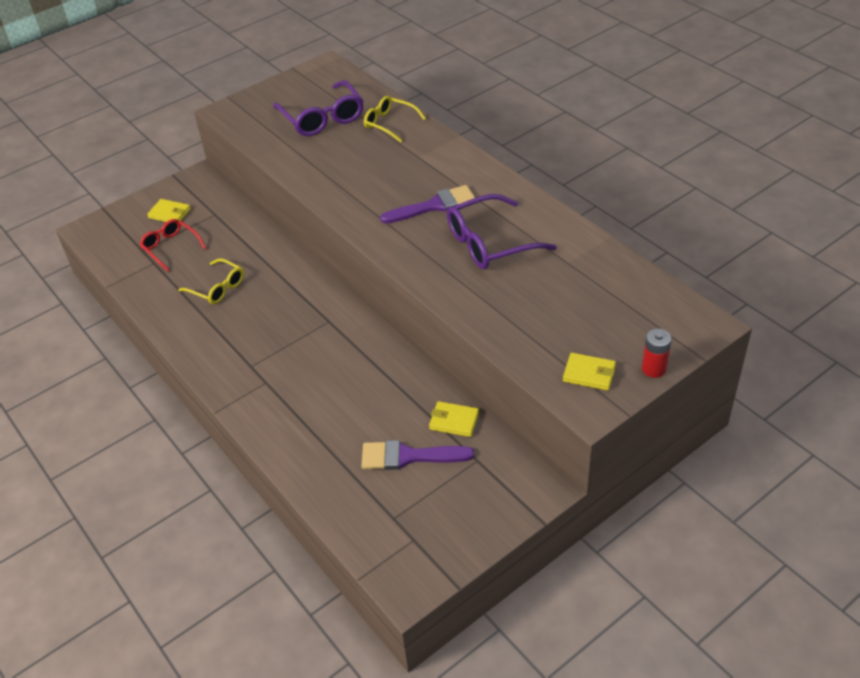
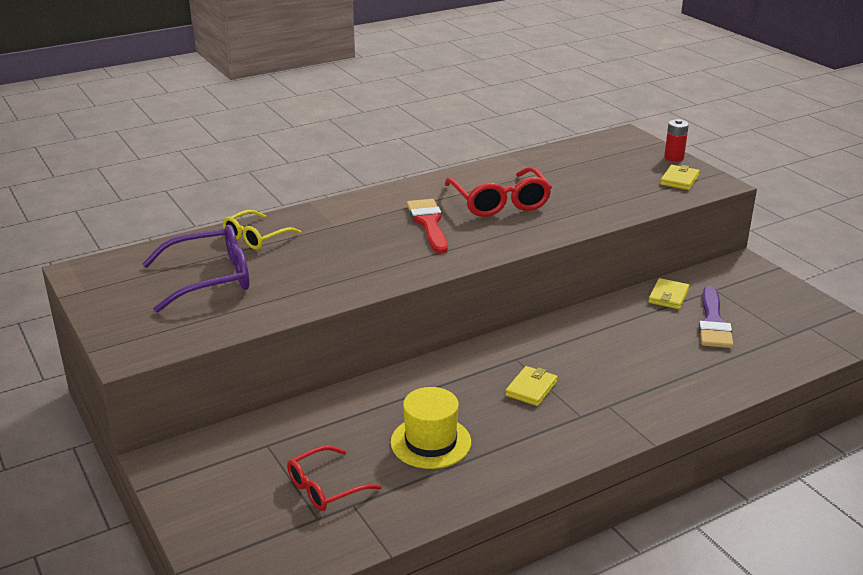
camera: 85 degrees left, 15 degrees down
(169, 213) = (240, 491): yellow wallet -> yellow wallet (531, 388)
(217, 288) = (430, 442): yellow glasses -> yellow hat
(434, 206) = (428, 223): purple brush -> red brush
(489, 243) = (500, 202): purple glasses -> red glasses

